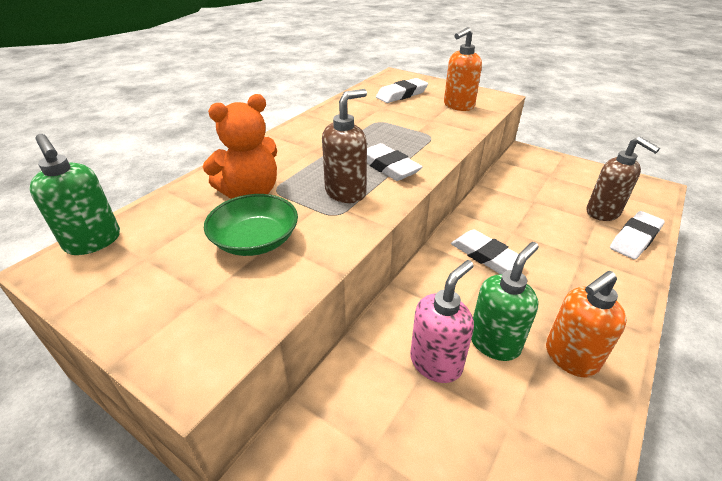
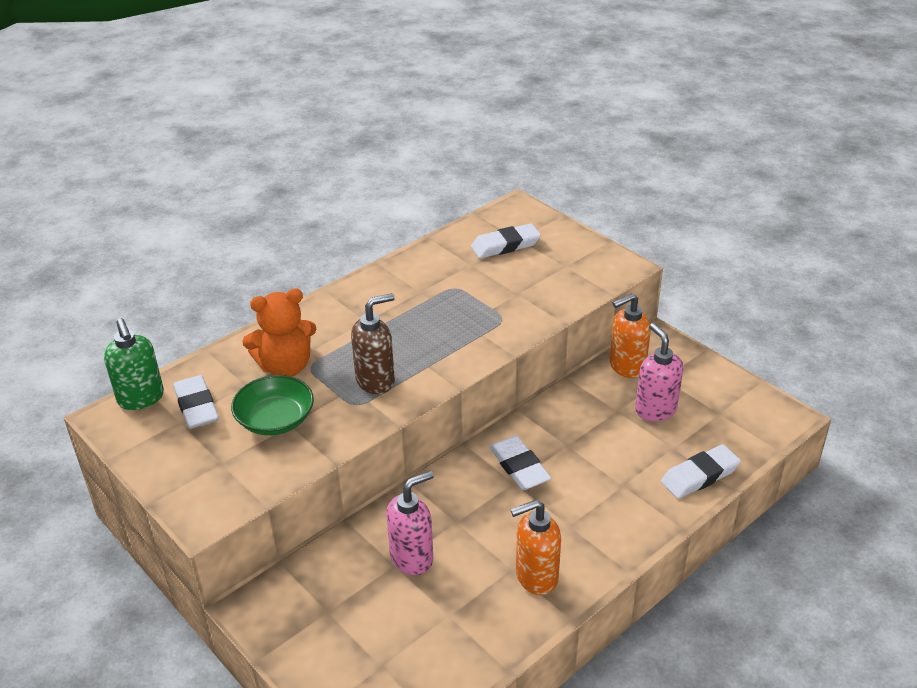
camera: 15 degrees right, 0 degrees up
(388, 167) = (433, 355): white eraser -> white eraser (196, 406)
(458, 106) = (563, 275): orange soap dispenser -> orange soap dispenser (626, 367)
(494, 342) = (475, 551): green soap dispenser -> none
(561, 196) = (655, 409): none -> pink soap dispenser
(603, 213) = (689, 439): brown soap dispenser -> none

